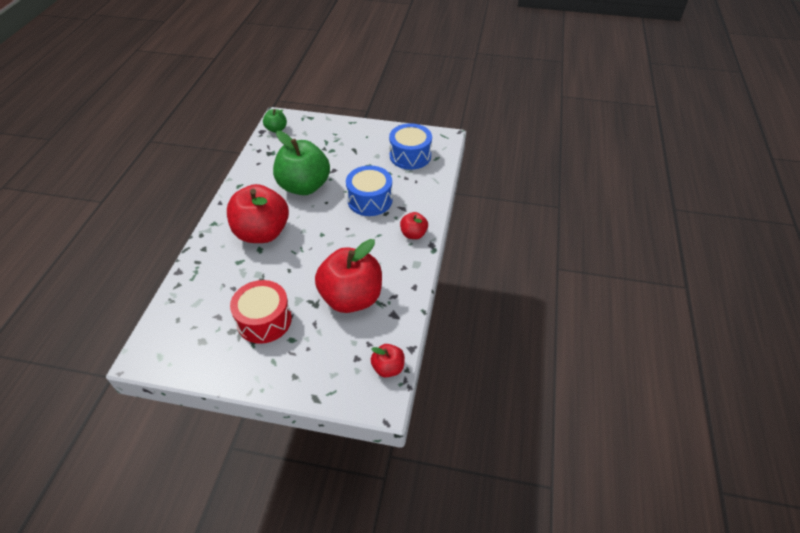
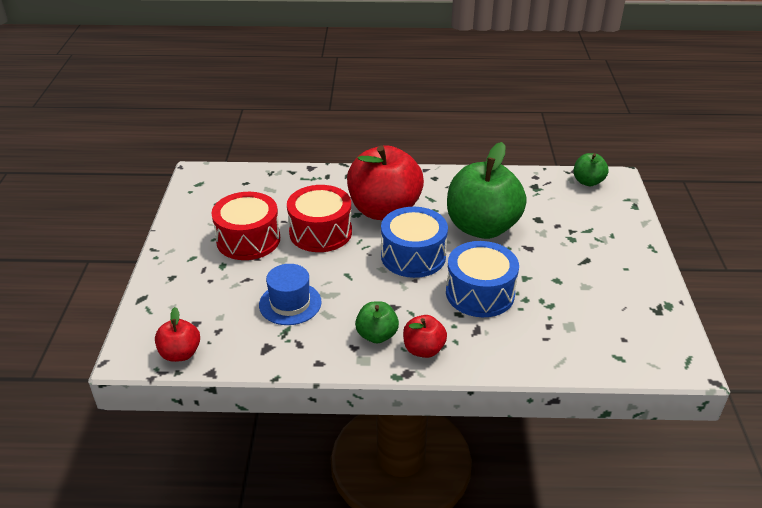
camera: 80 degrees right, 10 degrees down
(273, 273) = (320, 232): none -> red drum
(351, 298) = (290, 303): red apple -> blue hat
(395, 254) = (377, 335): none -> green apple
(410, 156) = (606, 324): blue drum -> blue drum (413, 256)

